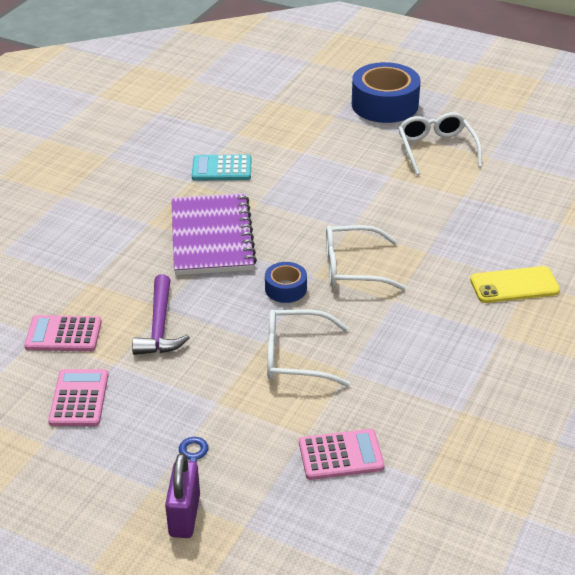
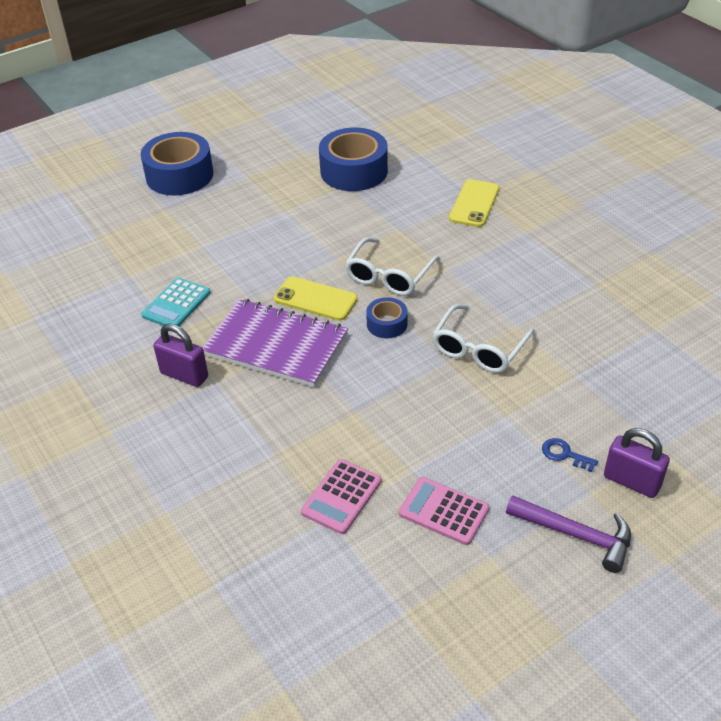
camera: 60 degrees left, 5 degrees up
(144, 205) = (184, 375): none -> purple padlock
(159, 326) = (379, 422): purple hammer -> purple hammer (576, 535)
(286, 237) = (315, 299): none -> yellow phone
(341, 455) = (608, 364): pink calculator -> none
(436, 149) = (271, 173): white glasses -> none
(488, 193) = (354, 171): none -> blue tape

